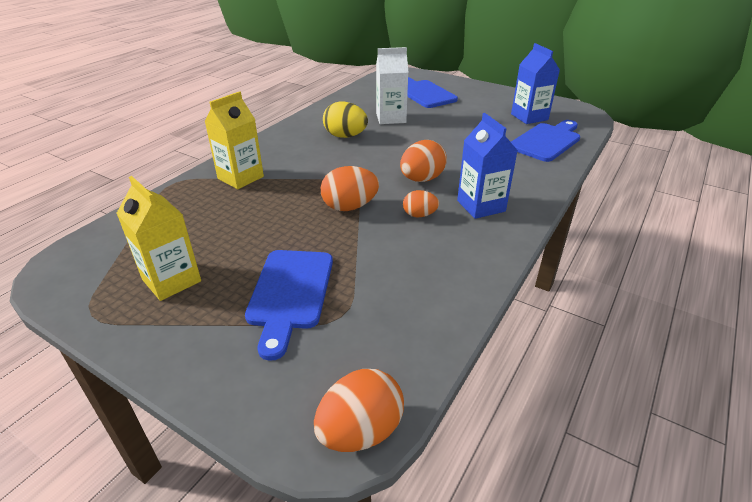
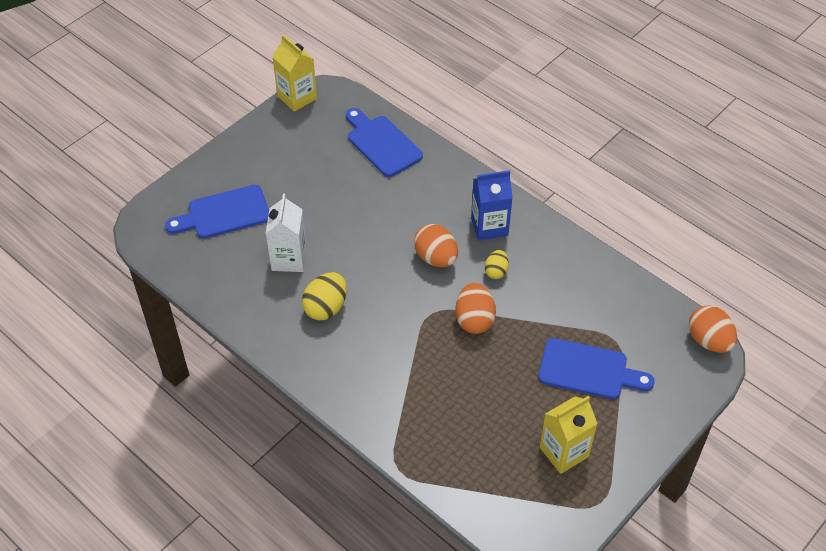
camera: 80 degrees left, 15 degrees up
(240, 178) = (401, 408): yellow carton -> yellow carton (297, 97)
(419, 215) = (496, 271): orange egg -> yellow egg
(529, 117) = (322, 138): blue carton -> none

